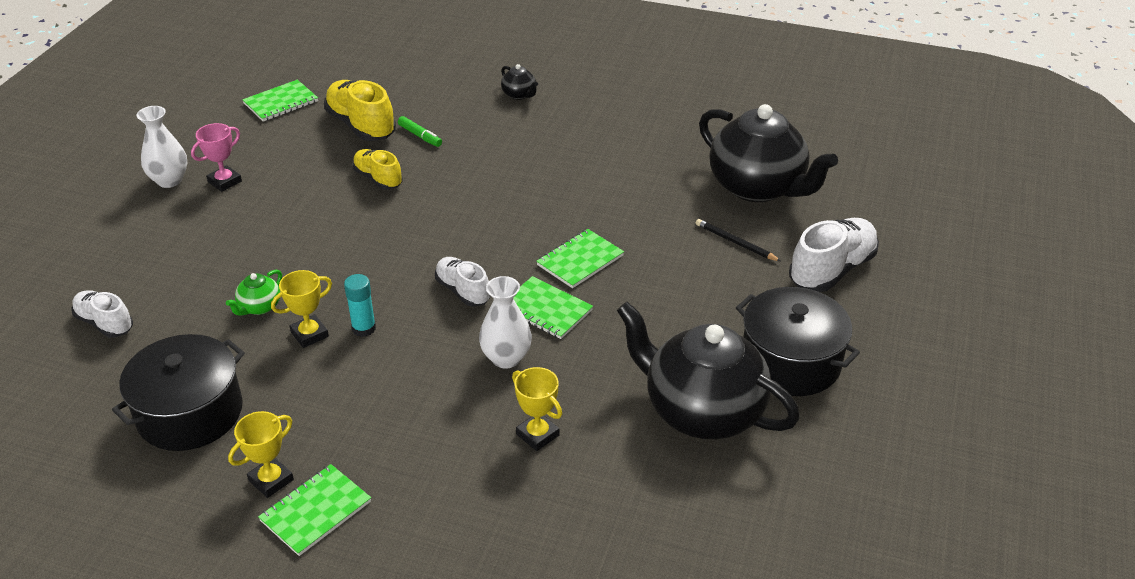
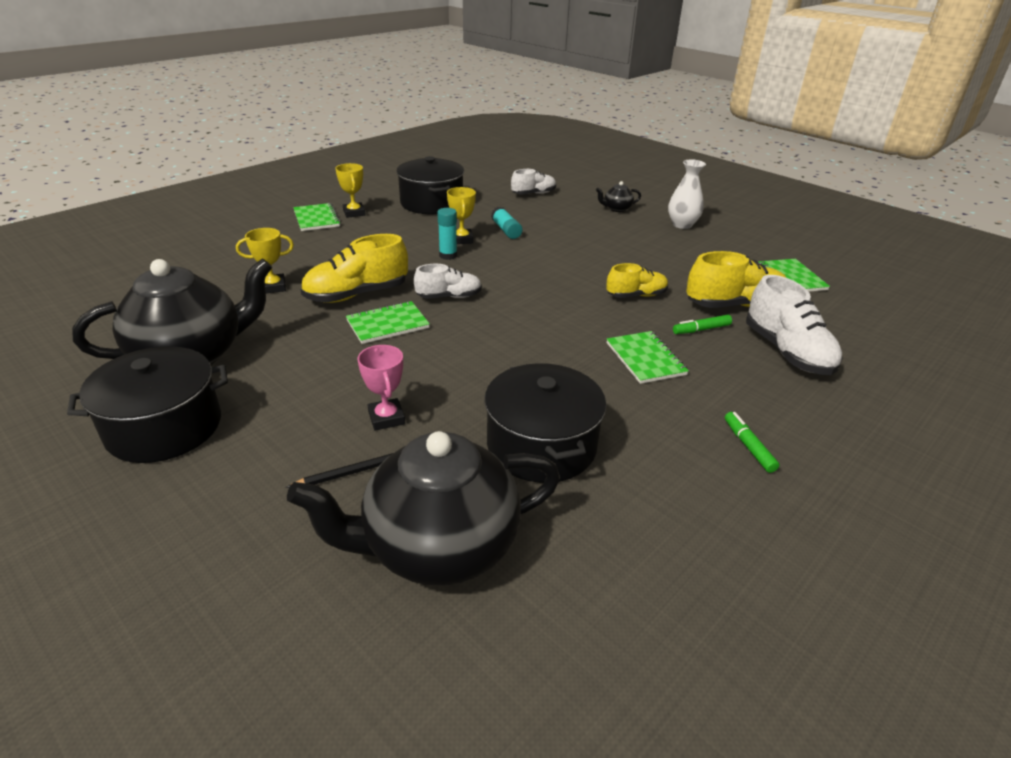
camera: 115 degrees right, 5 degrees down
(224, 181) = (669, 240): pink trophy -> pink trophy (386, 418)
(259, 307) = (506, 230): green teapot -> turquoise glue stick
(506, 358) = (356, 295): white vase -> yellow shoe
(519, 95) = (772, 413): black teapot -> black teapot (616, 209)
(565, 100) = (748, 446): none -> green marker
(580, 260) = (431, 359): green notebook -> green notebook (645, 359)
(637, 175) = (541, 445): none -> black pot
(831, 270) = (228, 532): white shoe -> white shoe (787, 352)

